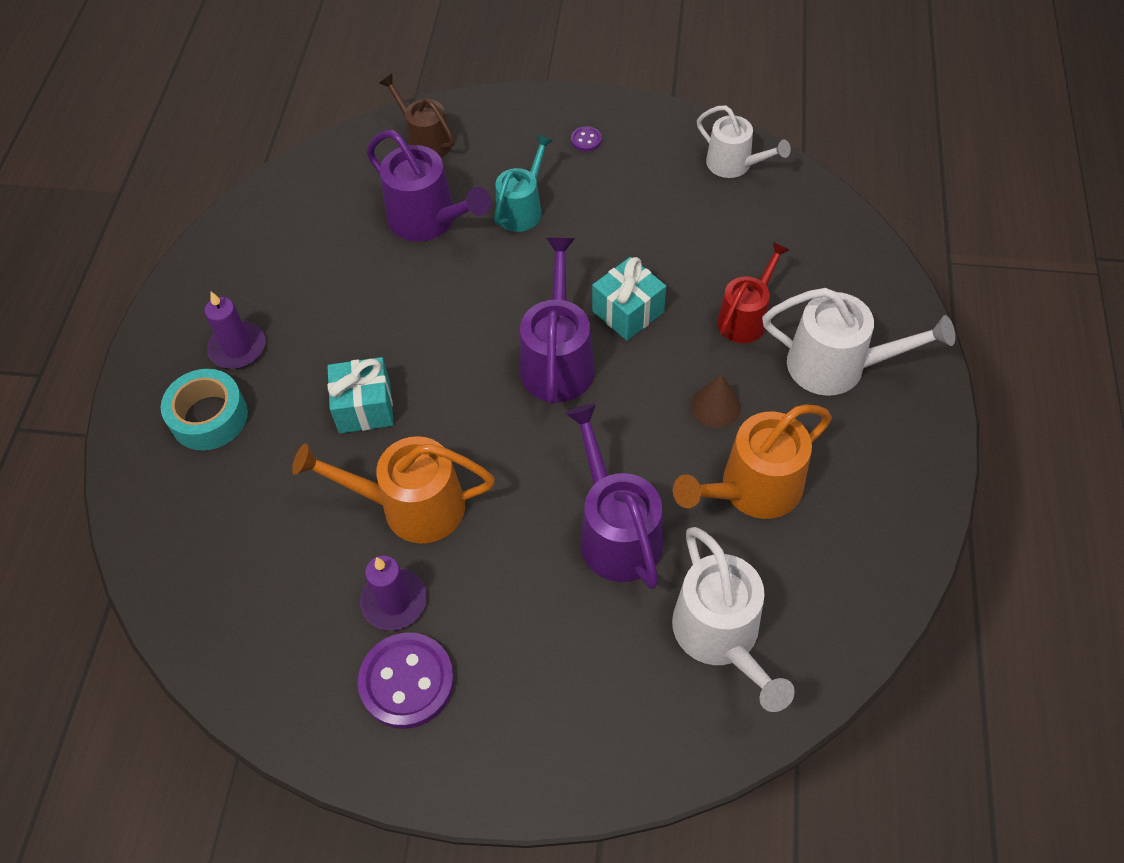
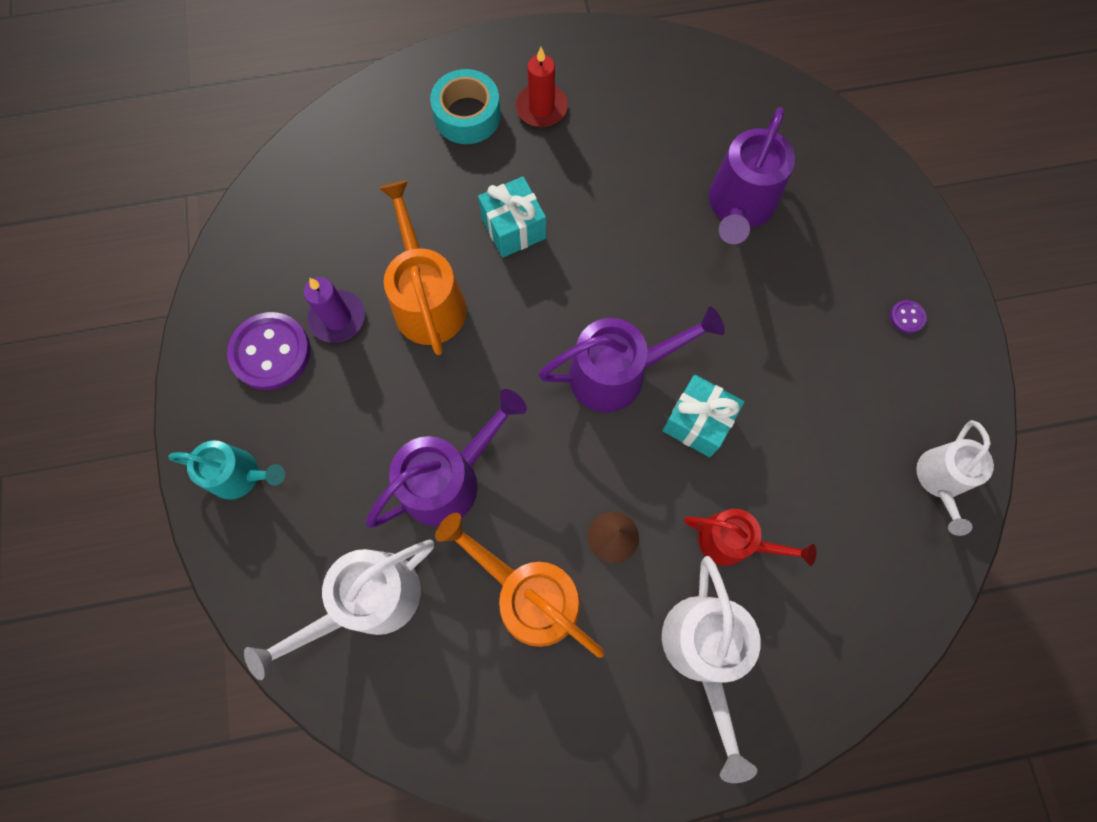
camera: 70 degrees right, 15 degrees up
(238, 348) = (541, 108): purple candle -> red candle
(425, 141) = (838, 168): brown watering can -> none
(522, 209) = (788, 285): turquoise watering can -> turquoise watering can (241, 475)

